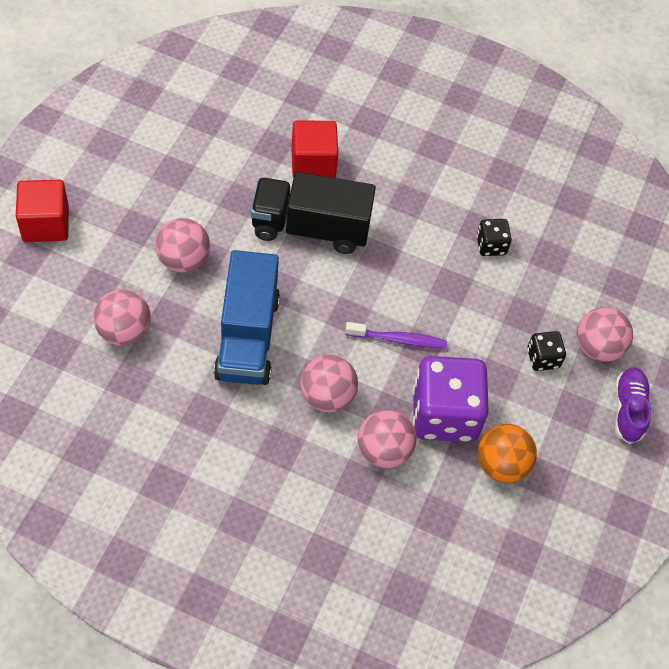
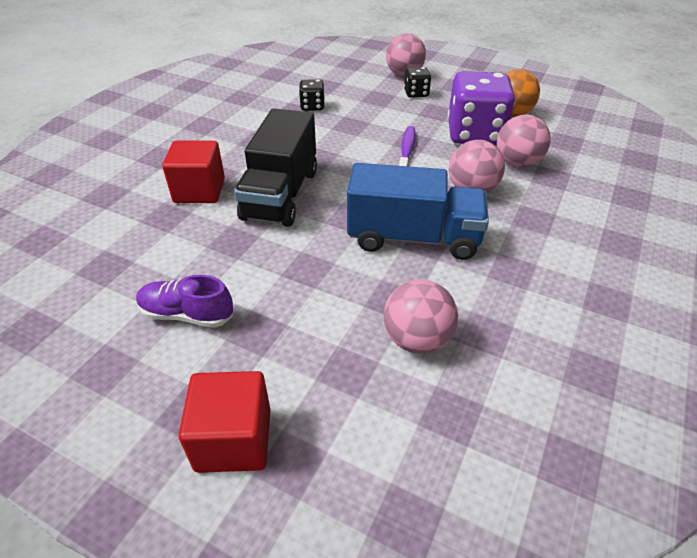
camera: 80 degrees left, 15 degrees down
(183, 260) = (313, 286): pink ball -> none
(628, 409) = (452, 68): purple shoe -> purple shoe (187, 314)

